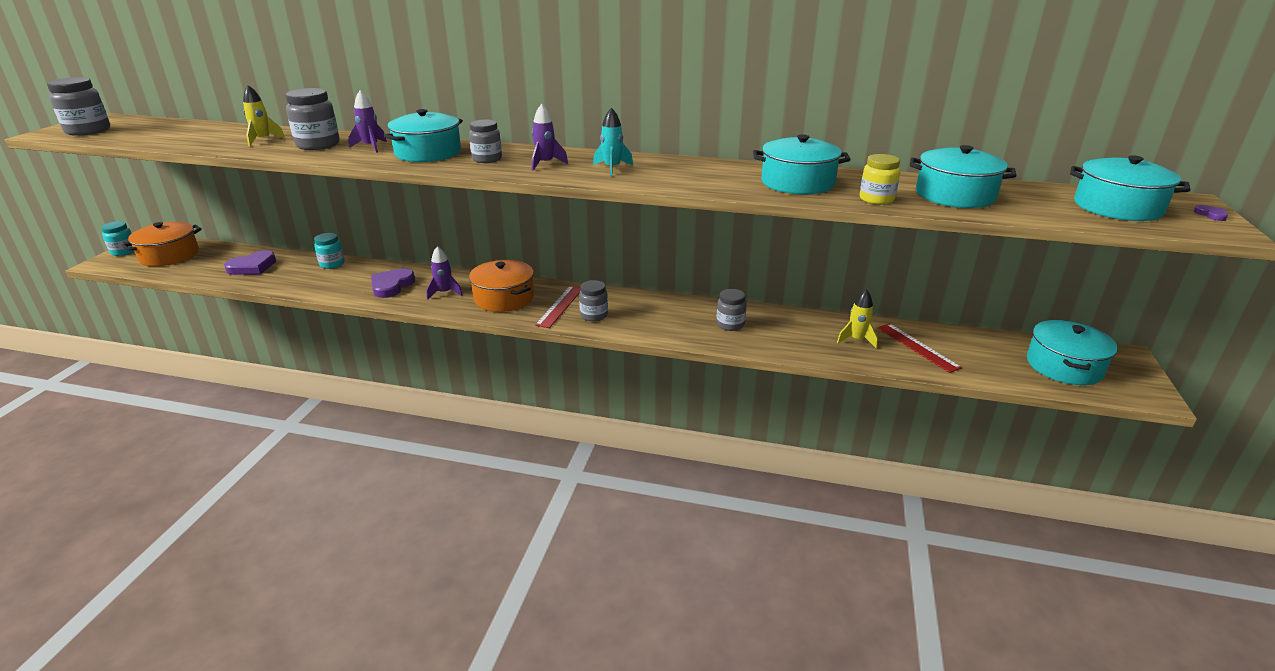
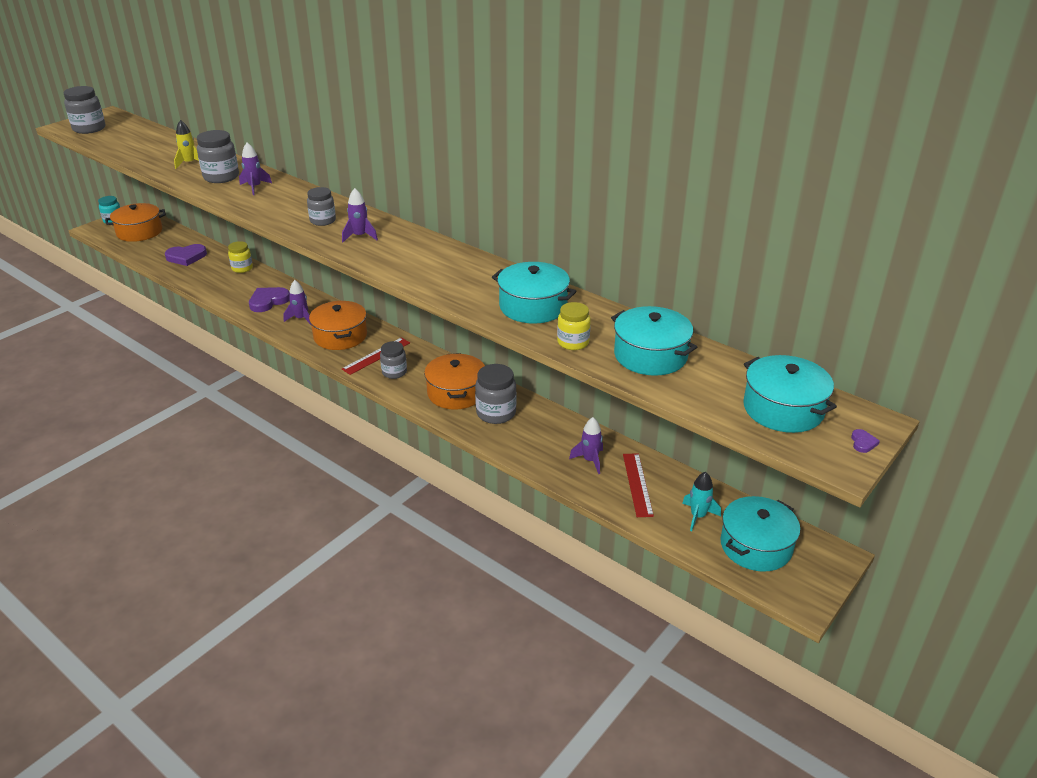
camera: 25 degrees right, 5 degrees up
(332, 264) = (242, 268): turquoise jar -> yellow jar
(428, 153) = (288, 203): turquoise pot -> none
(612, 168) = (404, 254): turquoise rocket -> turquoise rocket (698, 516)
(674, 317) = (456, 393): none -> orange pot
(730, 324) = (496, 413): grey jar -> grey jar, size x1.50
(856, 340) = (590, 460): yellow rocket -> purple rocket

